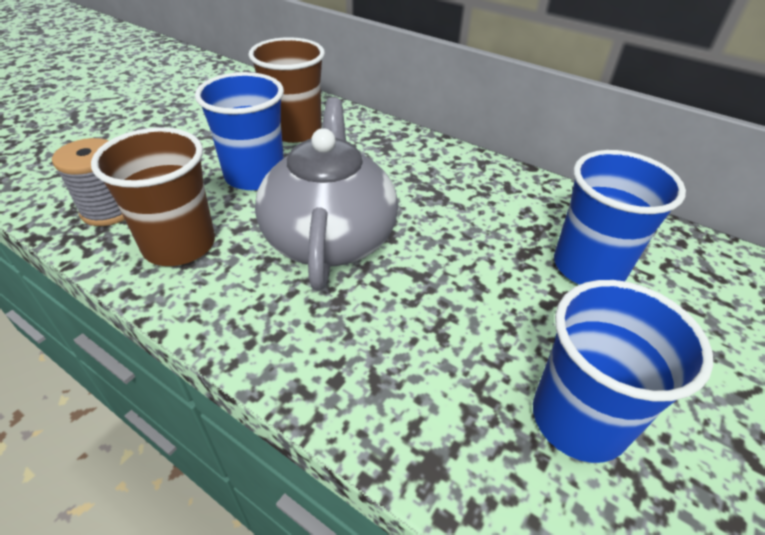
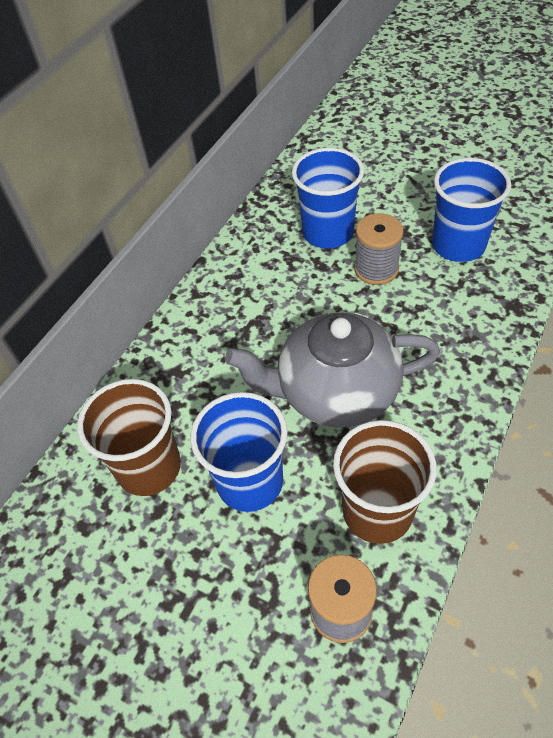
camera: 90 degrees left, 10 degrees up
(518, 303) = (376, 269): none -> grey spool

